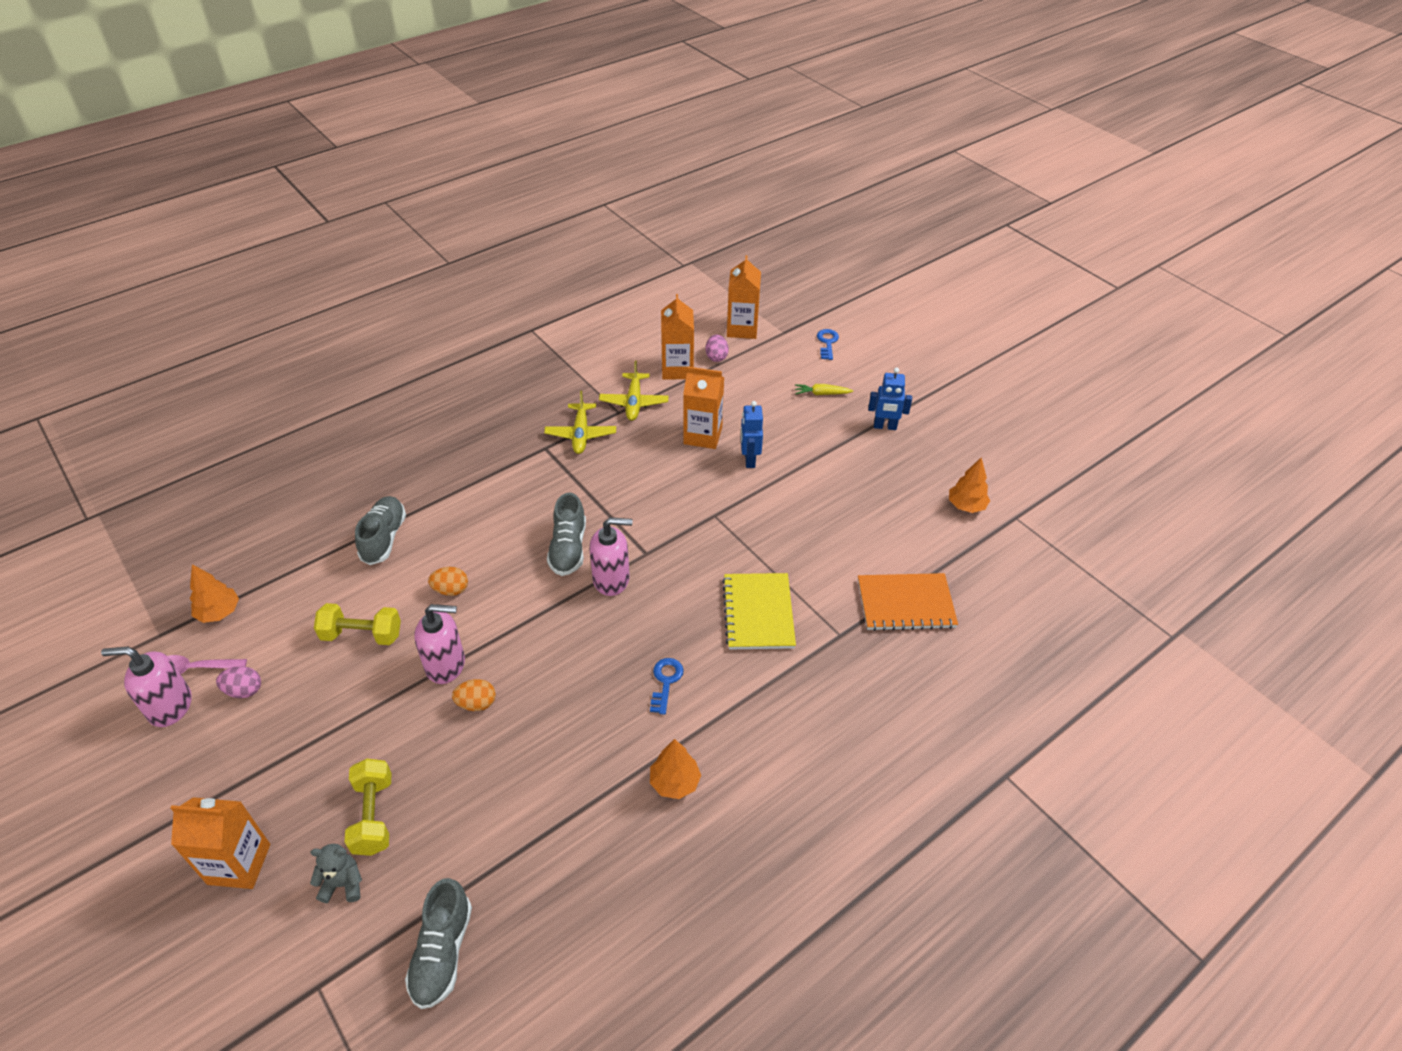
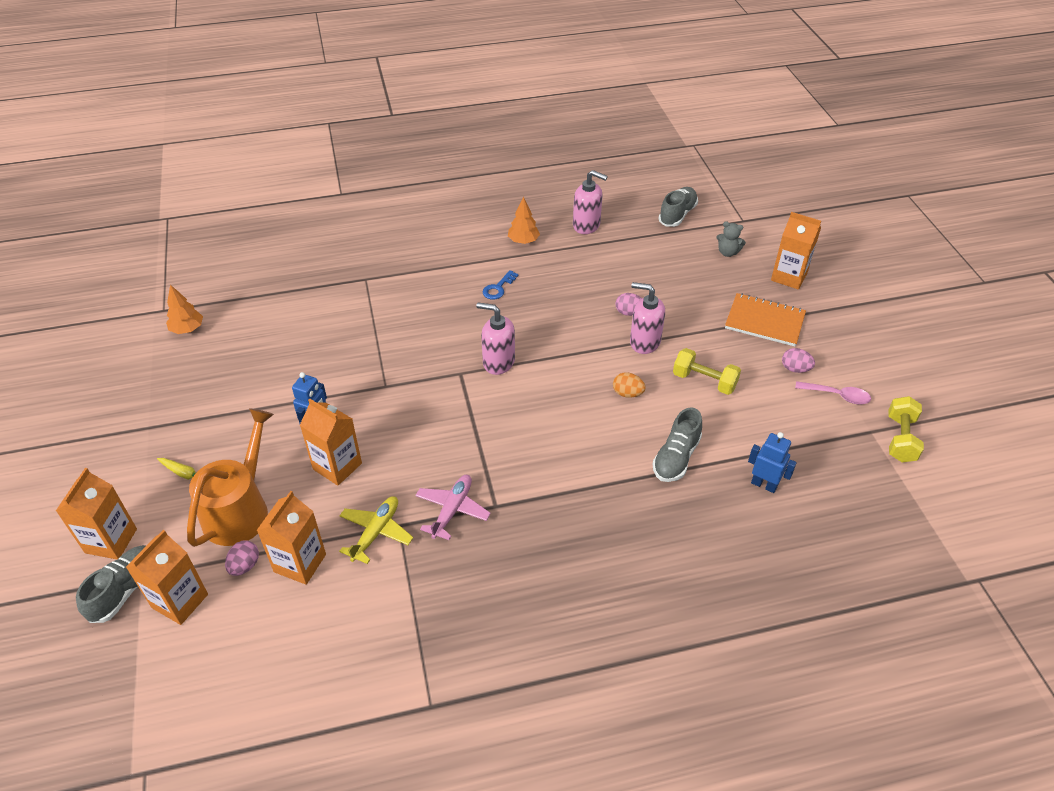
camera: 155 degrees left, 0 degrees up
(170, 706) = (850, 374): pink soap dispenser -> pink soap dispenser (586, 225)
(219, 612) = (822, 435): orange tree -> none
(373, 816) = (707, 276): yellow dumbbell -> yellow dumbbell (900, 439)
(476, 703) = (629, 313): orange egg -> pink egg
(568, 548) = (520, 397): grey shoe -> grey shoe (125, 590)
(581, 434) = (452, 510): yellow plane -> pink plane
(754, 385) = (240, 509): none -> orange watering can
(758, 613) = (408, 307): yellow notebook -> none
(827, 342) = (111, 541): blue key -> orange carton
(885, 426) = (168, 417): blue robot -> blue robot (764, 484)
(905, 604) = (305, 282): orange notebook -> orange notebook (764, 321)

